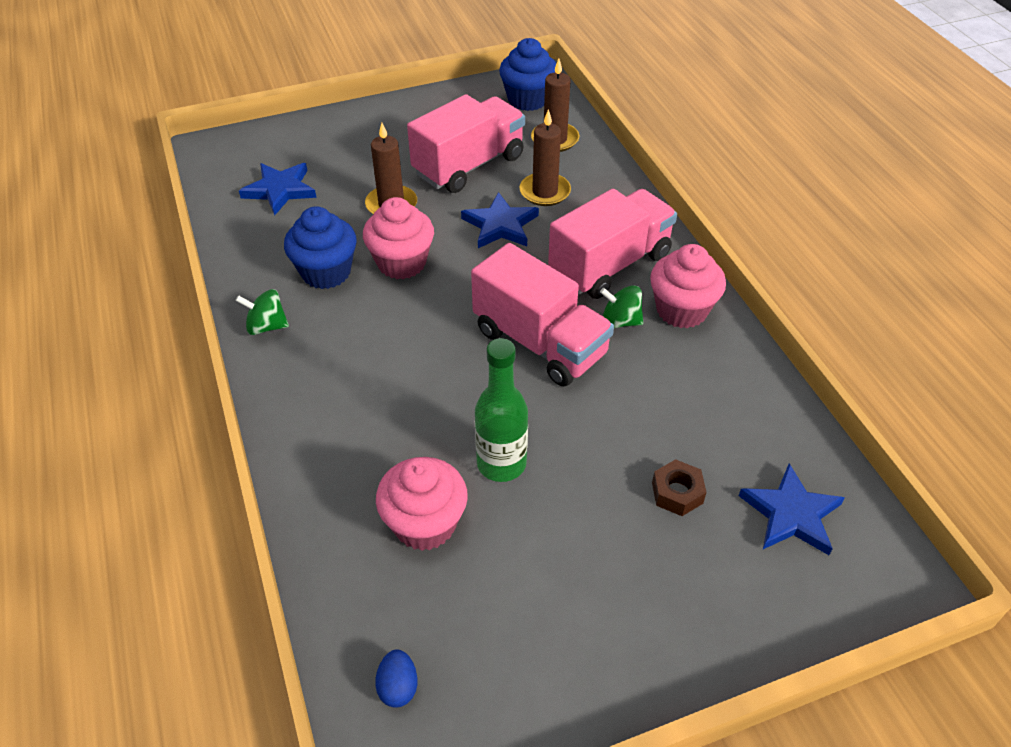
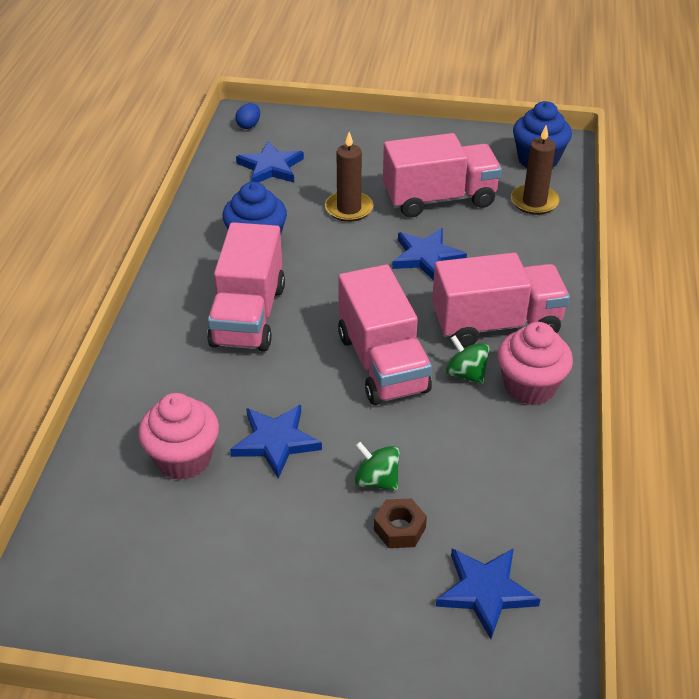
camera: 30 degrees right, 5 degrees down
(266, 326) = (182, 267): green spinning top -> green spinning top (376, 480)
(375, 349) = (248, 316): none -> pink truck
(398, 687) = (76, 561): blue egg -> blue egg (249, 125)
(401, 263) = (320, 257): pink cupcake -> none
(501, 463) = (275, 442): green bottle -> blue star
(545, 192) = (488, 243): brown candle -> none

